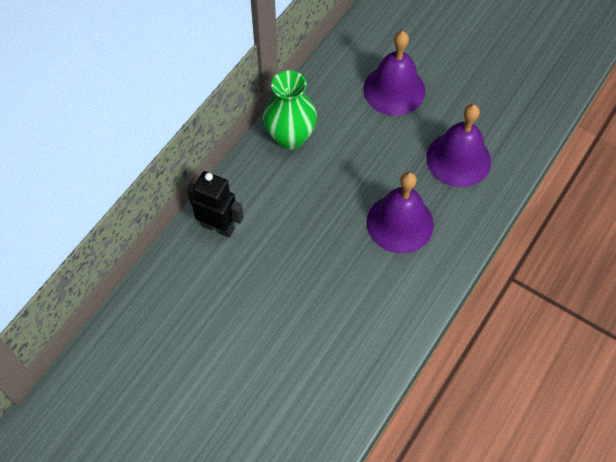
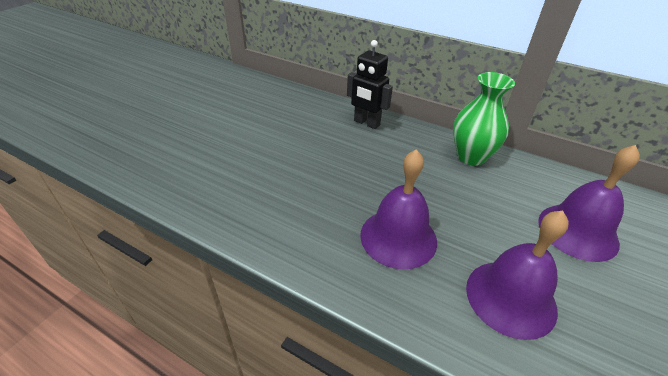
camera: 85 degrees right, 20 degrees down
(218, 227) = (366, 123): black robot -> black robot turned 105 degrees clockwise

